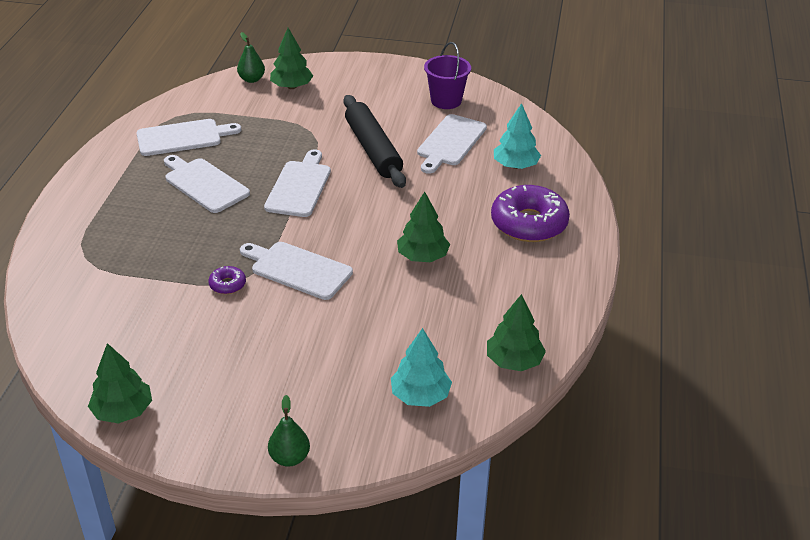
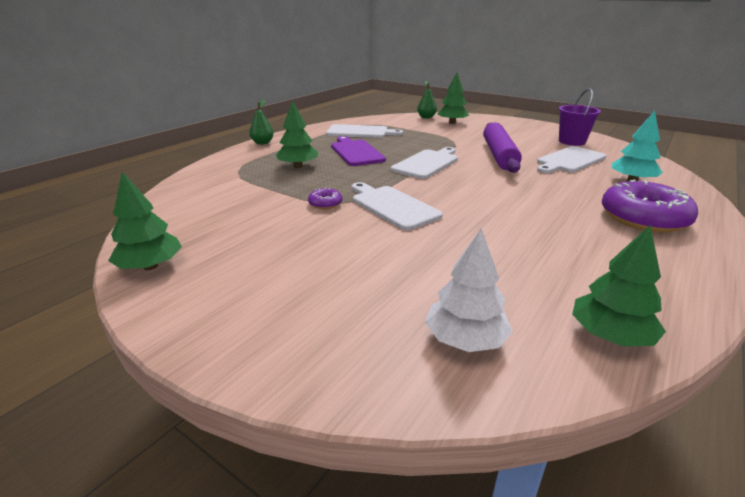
camera: 25 degrees right, 10 degrees down
(204, 184) = (356, 152): white cutting board -> purple cutting board
(290, 458) = (260, 361): green pear -> green pear (262, 143)
(373, 149) = (499, 155): black rolling pin -> purple rolling pin
(420, 395) = (465, 339): turquoise tree -> white tree
(422, 257) = (518, 220): green tree -> green tree (298, 166)

